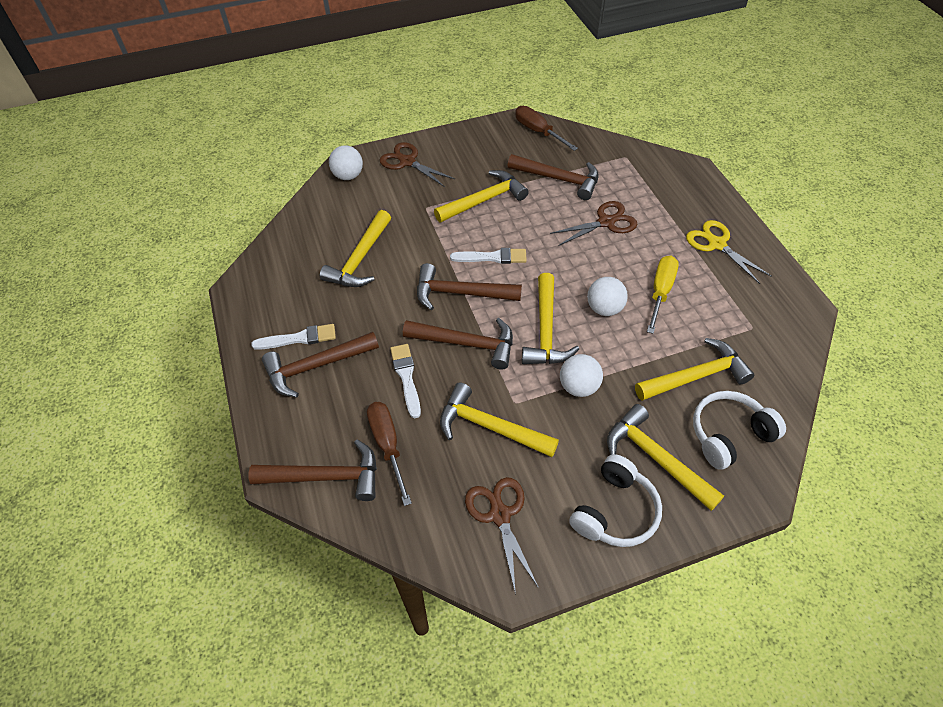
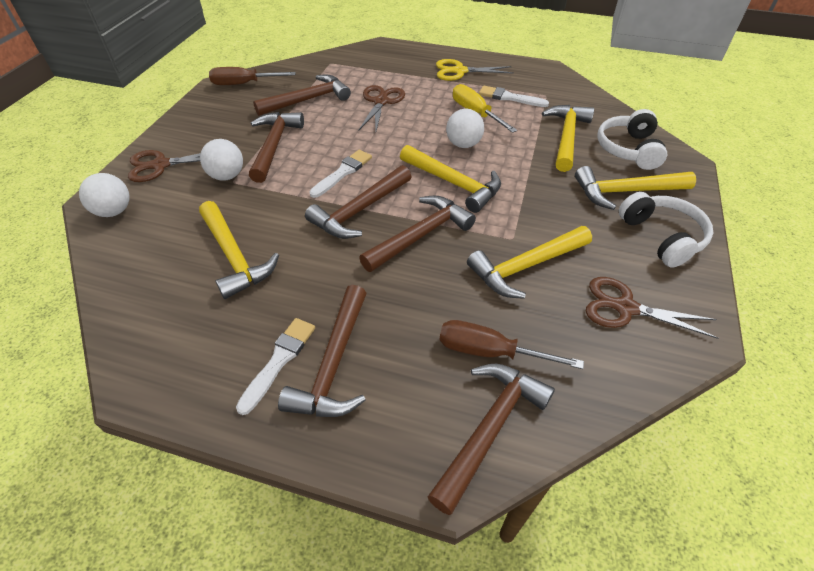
camera: 55 degrees left, 5 degrees down
(406, 377) = (419, 296): white brush -> white brush (509, 98)
(484, 200) = (274, 146): yellow hammer -> brown hammer
(578, 387) = (527, 195): white ball -> white ball (227, 176)

